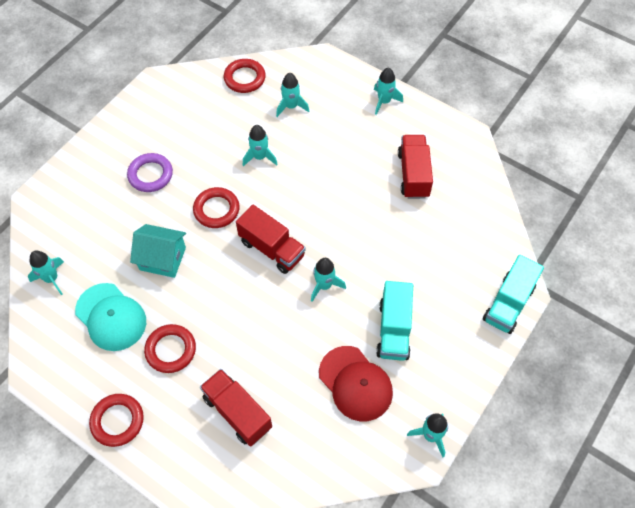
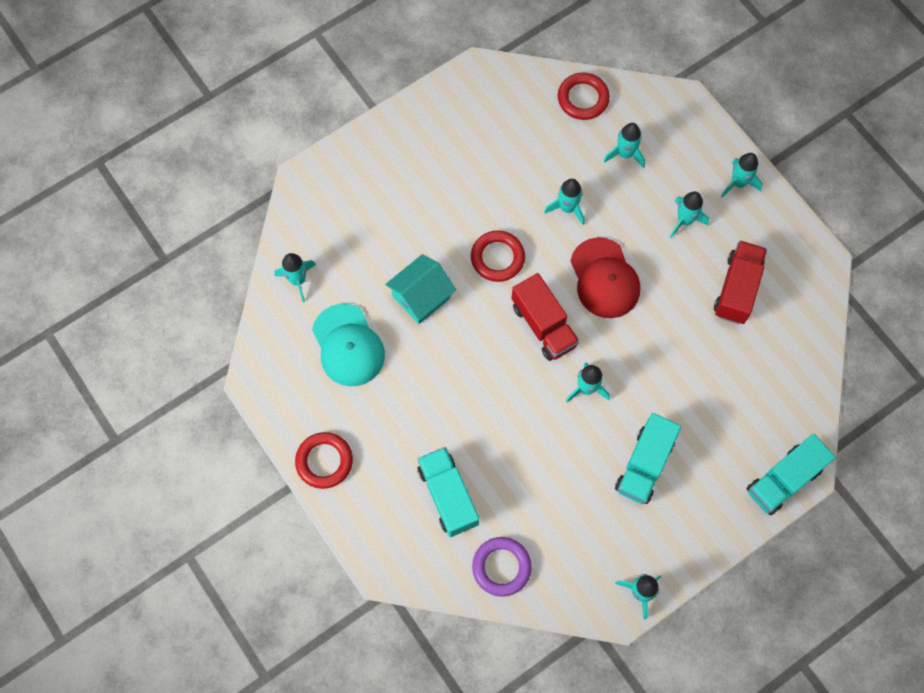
camera: 20 degrees right, 10 degrees up
(150, 175) = (437, 190): purple ring -> purple ring (501, 567)
(162, 259) = (421, 297): turquoise house -> turquoise house turned 75 degrees counterclockwise
(171, 350) = (400, 404): red ring -> none
(237, 412) = (448, 496): red truck -> turquoise truck
(354, 139) = (684, 220): none -> turquoise rocket
(355, 383) = (581, 509): red cap -> red cap (604, 278)

